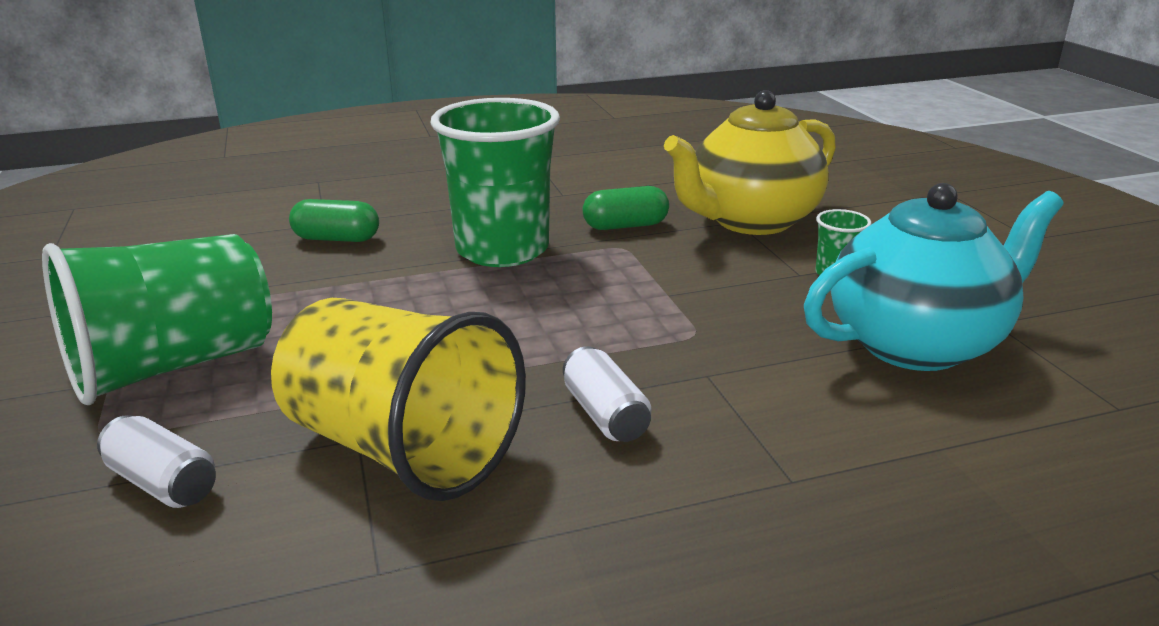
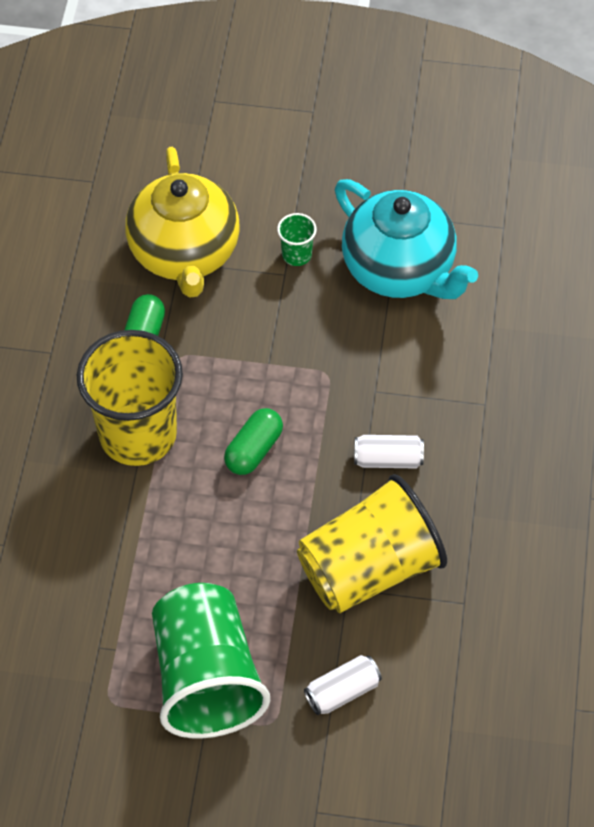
camera: 65 degrees left, 30 degrees up
(336, 239) = (45, 542): green capsule -> green capsule (254, 450)
(502, 250) = (138, 434): green cup -> yellow cup
(916, 343) = (400, 270): turquoise teapot -> turquoise teapot turned 135 degrees clockwise

